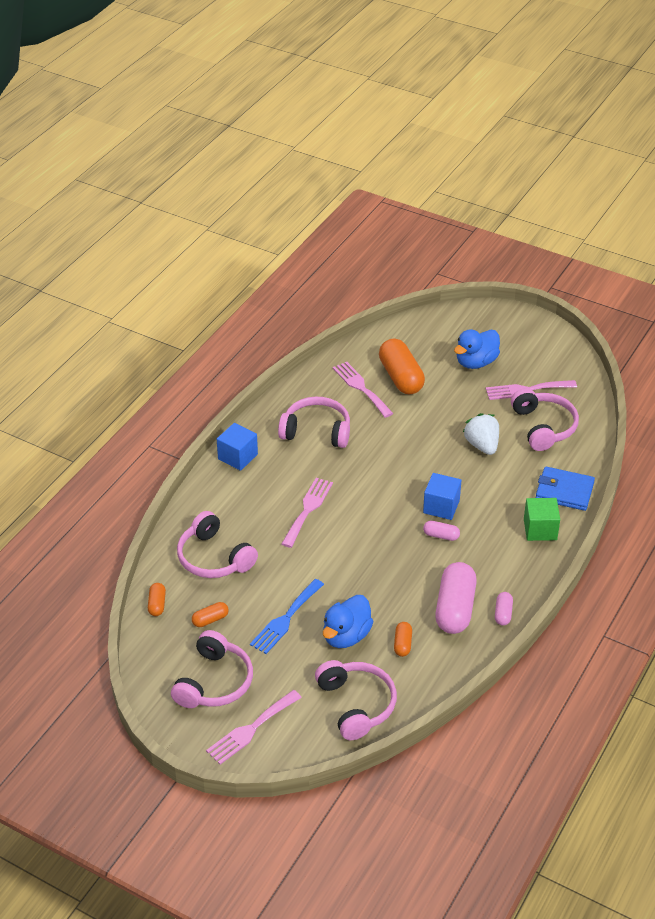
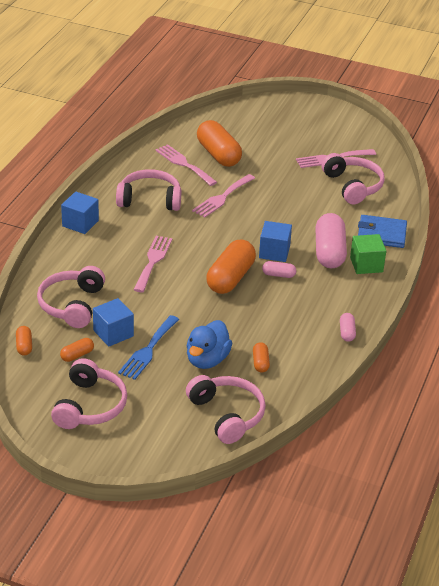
camera: 10 degrees left, 5 degrees down
(214, 558) = (72, 305): pink headphones -> pink headphones turned 60 degrees clockwise
(251, 729) = (131, 442): pink fork -> pink fork (222, 197)
(252, 596) = (113, 333): none -> blue cube
(388, 536) = (230, 278): none -> orange capsule
(455, 609) = (302, 331): pink capsule -> pink capsule (329, 252)
(476, 362) = (283, 140): blue duck -> none
(482, 445) = (301, 203): white strawberry -> none

